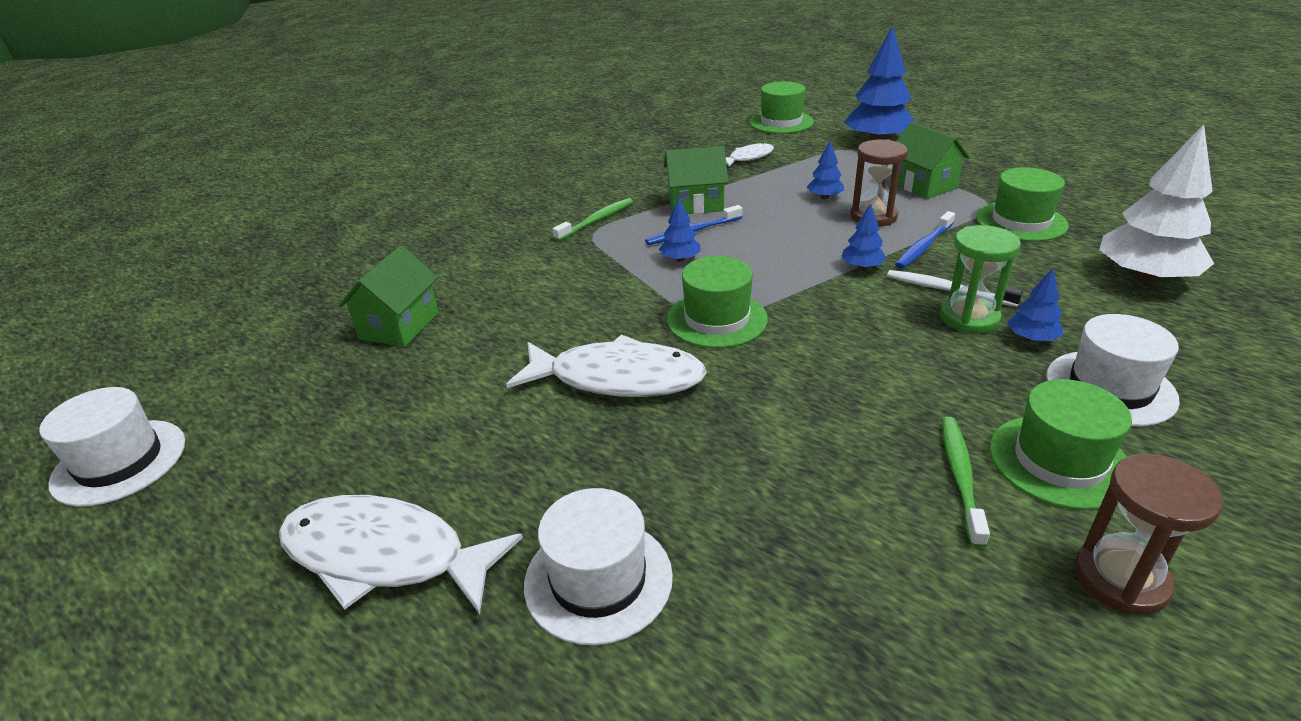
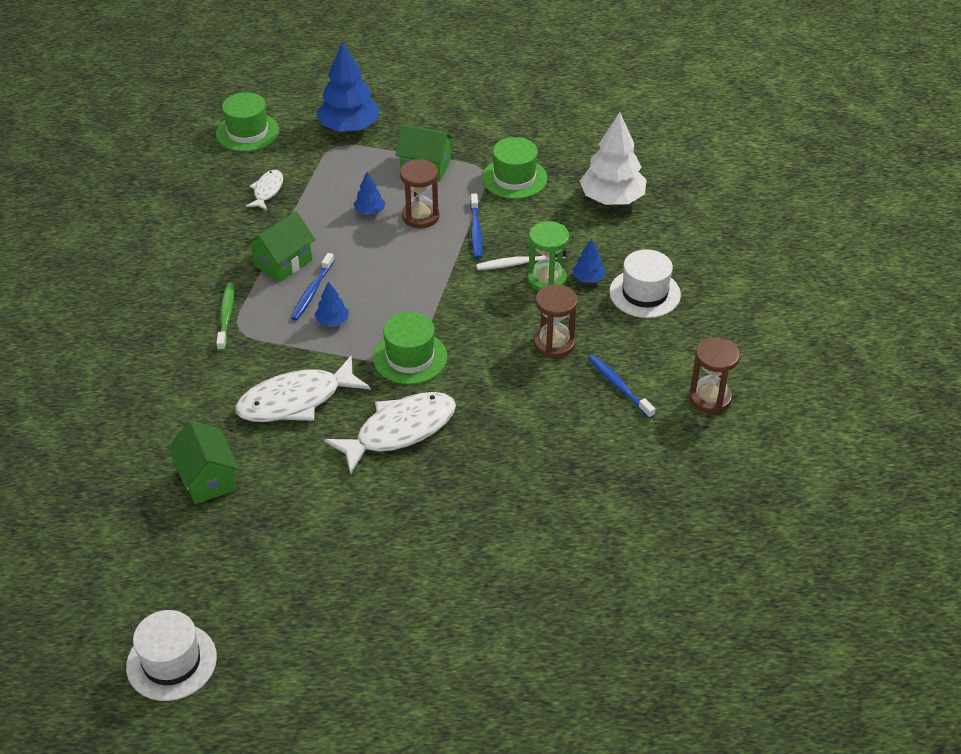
camera: 45 degrees left, 10 degrees up
(385, 555) = (406, 592): white fish -> white fish (296, 400)
(598, 579) = (516, 534): white hat -> none
(862, 267) = (454, 268): blue tree -> none
(909, 383) = (554, 344): none -> brown hourglass
(960, 477) = (619, 386): green toothbrush -> blue toothbrush
(1059, 461) = (652, 352): green hat -> none

